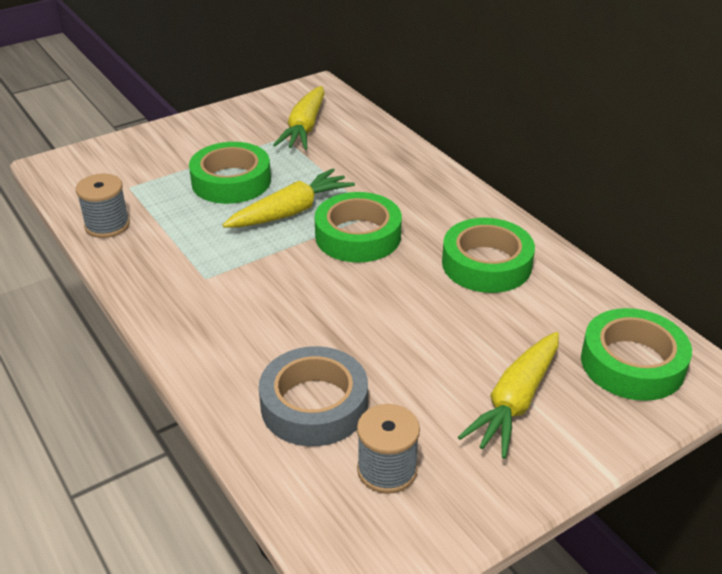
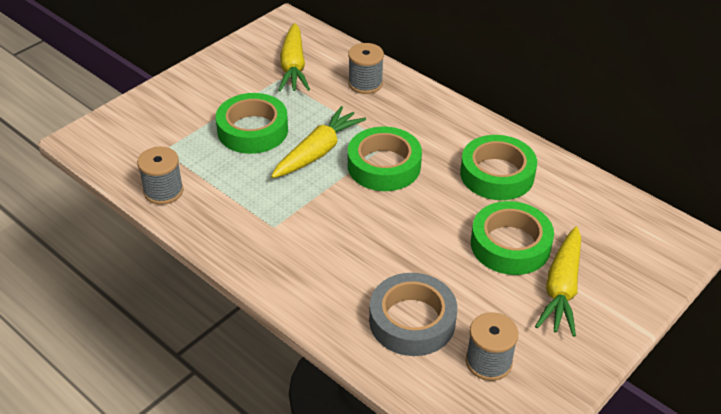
camera: 15 degrees left, 5 degrees up
(375, 153) = (365, 83): none -> grey spool
(632, 363) = (635, 240): green tape -> green tape (510, 245)

